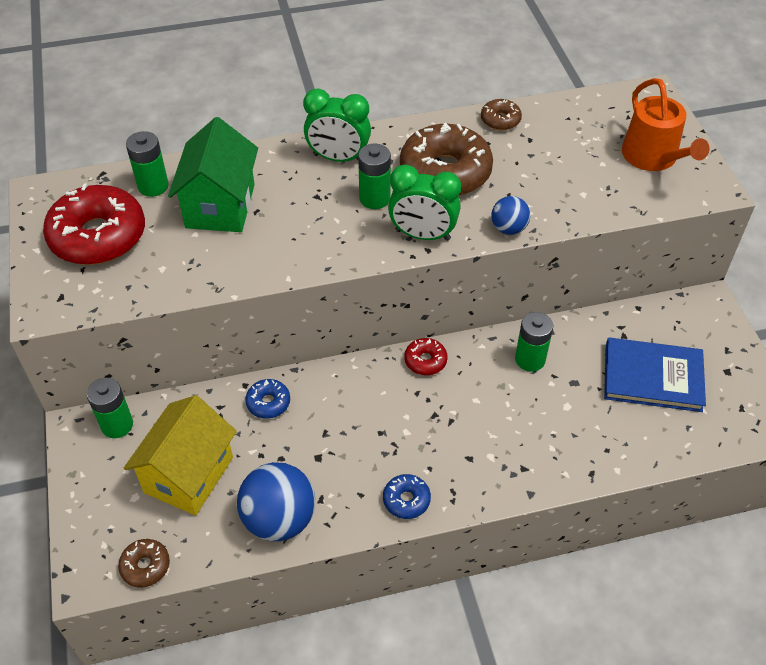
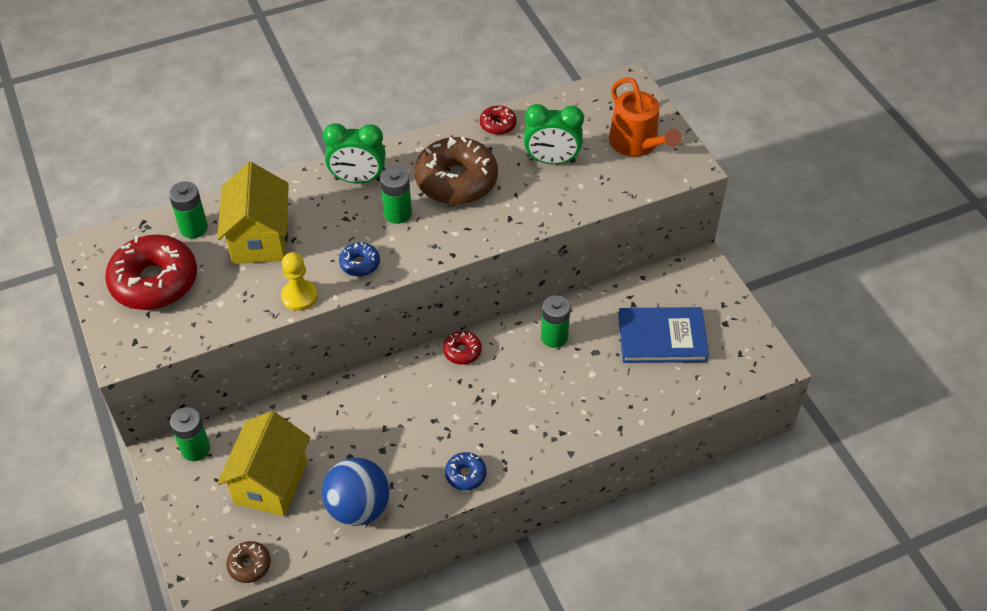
camera: 10 degrees left, 0 degrees up
(220, 206) = (260, 239): green house -> yellow house
(249, 272) = (299, 296): none -> yellow pawn
(268, 403) = (328, 409): blue donut -> blue donut (360, 264)
(422, 235) = (446, 242): green clock -> green clock (551, 161)
(500, 120) = (498, 124): brown donut -> red donut
(508, 228) = (520, 226): blue ball -> none

